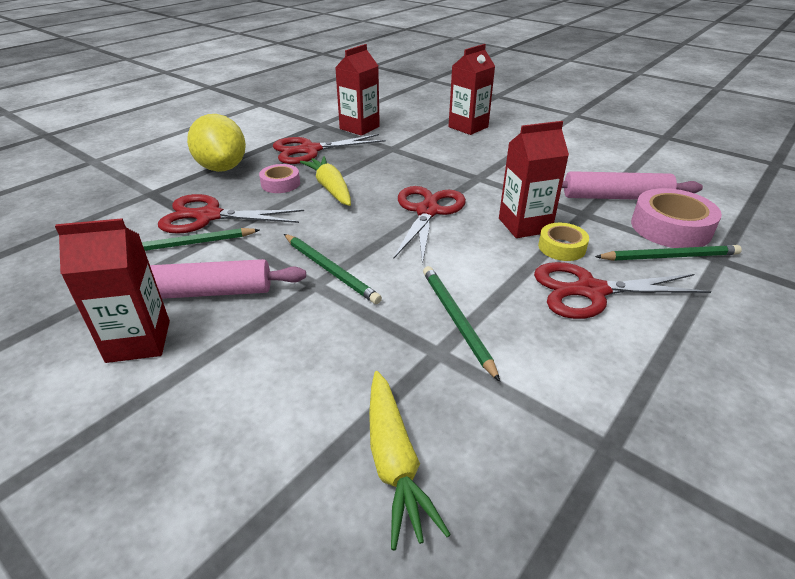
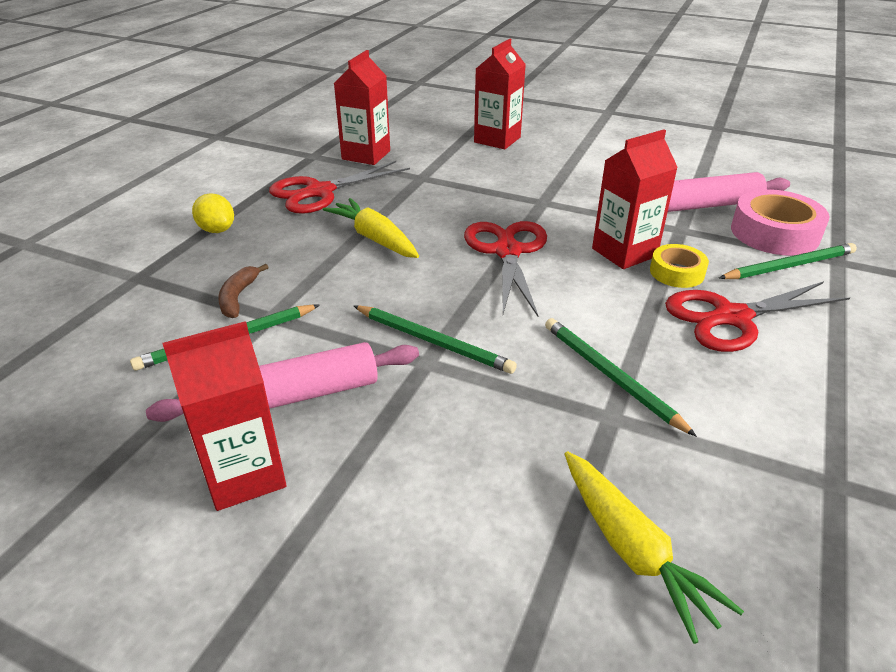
camera: 15 degrees left, 0 degrees up
(209, 216) = (238, 297): red scissors -> brown banana
(222, 168) = (217, 230): yellow lemon -> yellow lemon, size x0.54
(280, 184) = (307, 241): pink tape -> none

